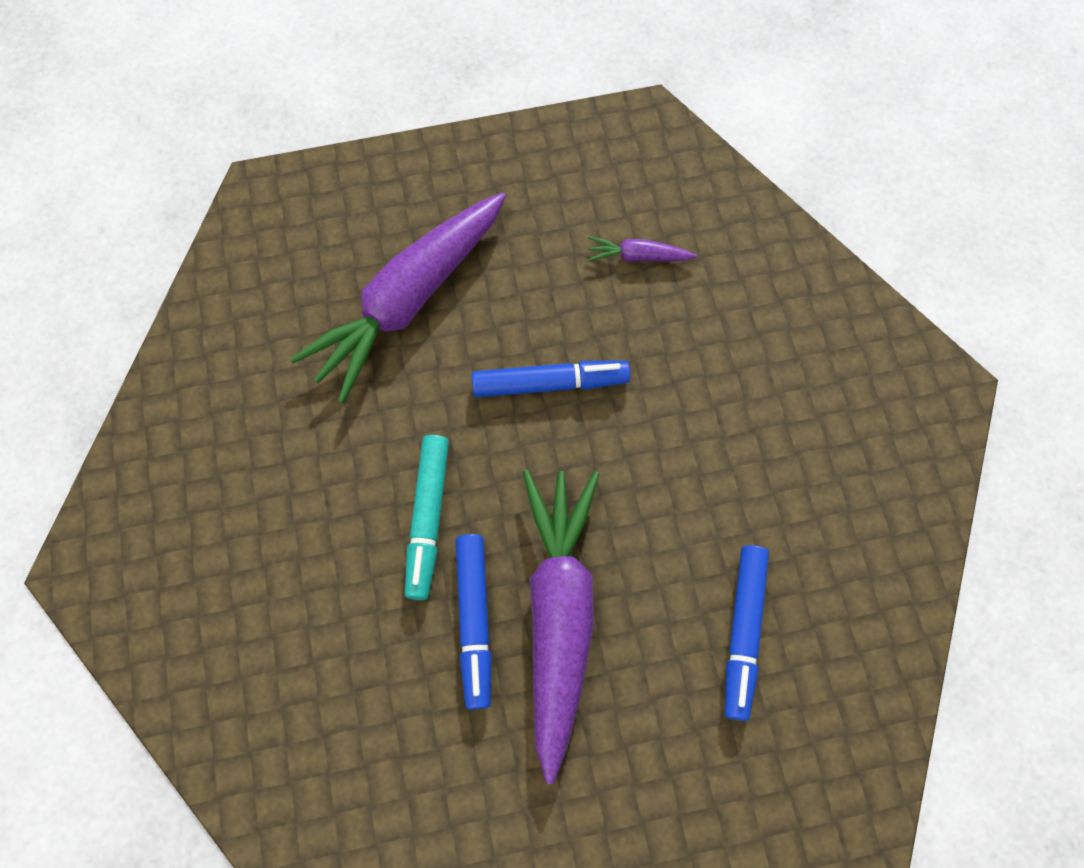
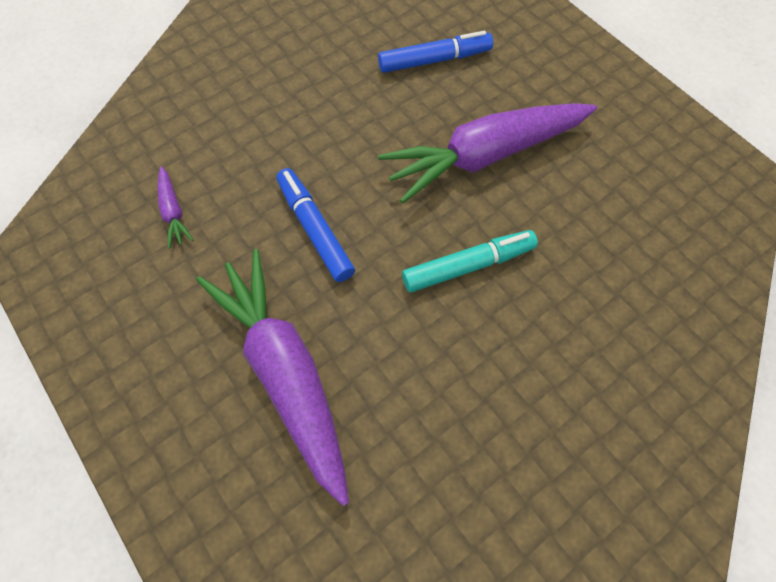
camera: 115 degrees left, 5 degrees down
(409, 300) = (285, 372): purple carrot -> purple carrot turned 135 degrees counterclockwise
(474, 621) = (521, 203): blue marker -> none

